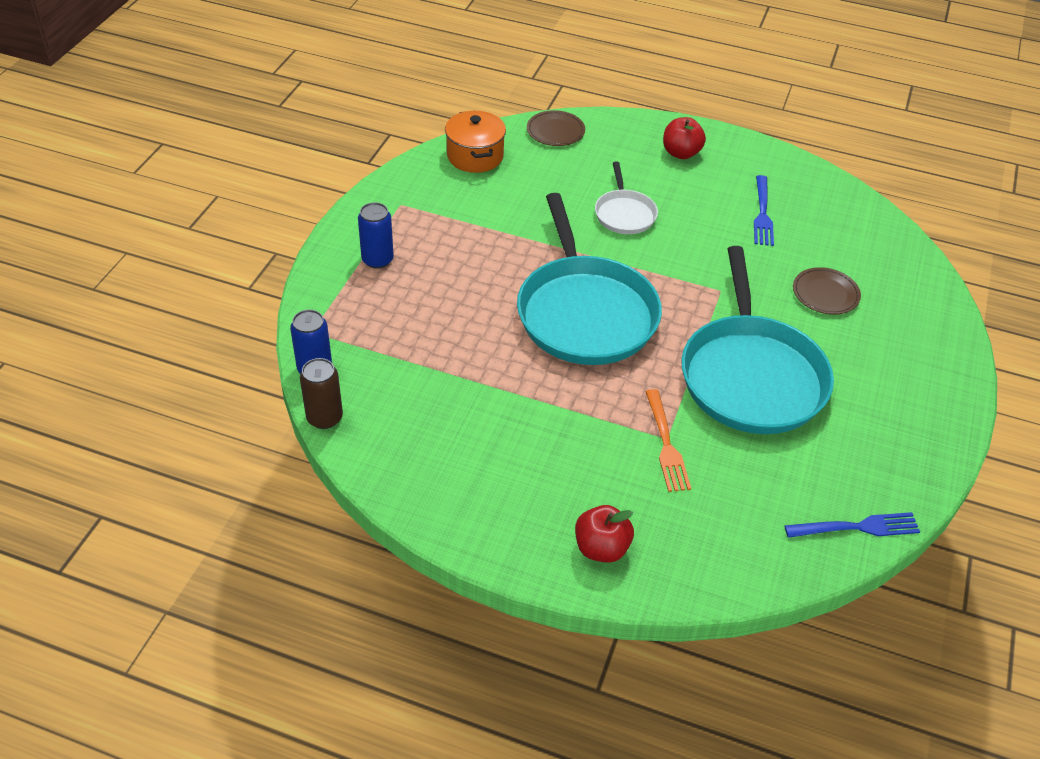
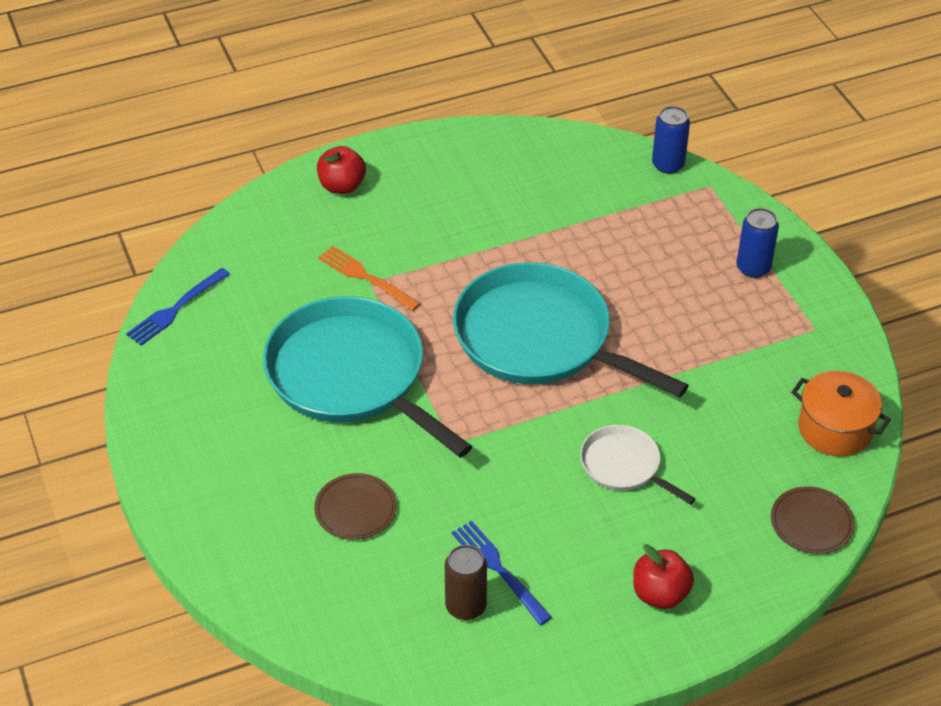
camera: 140 degrees right, 0 degrees up
(324, 418) = (614, 142): brown can -> brown can (466, 606)

